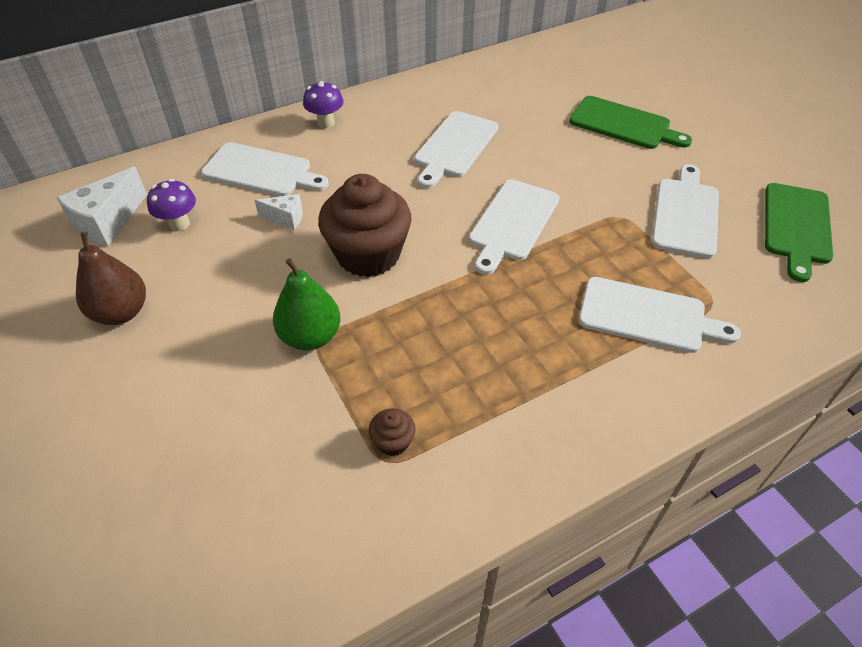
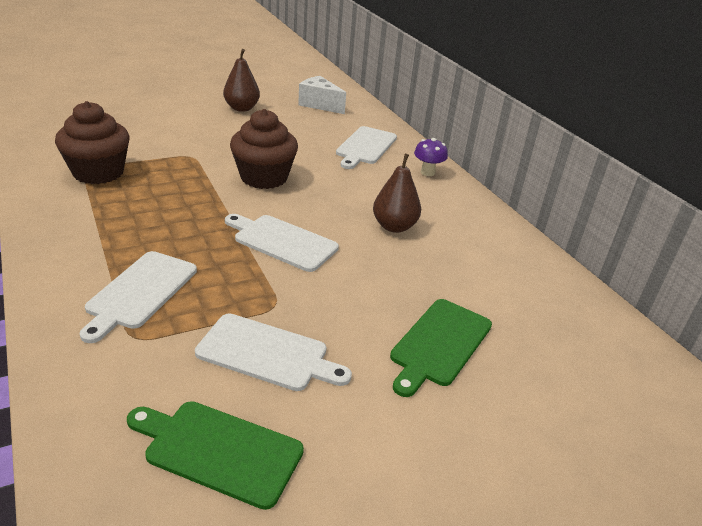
camera: 90 degrees right, 15 degrees down
(179, 224) = (313, 122): purple mushroom -> none
(286, 218) = (311, 152): white cheese -> none
(310, 336) = (196, 154): green pear -> none
(393, 442) = (98, 172): brown cupcake -> brown cupcake, size x2.40
(454, 147) = (394, 226): white cutting board -> brown pear

